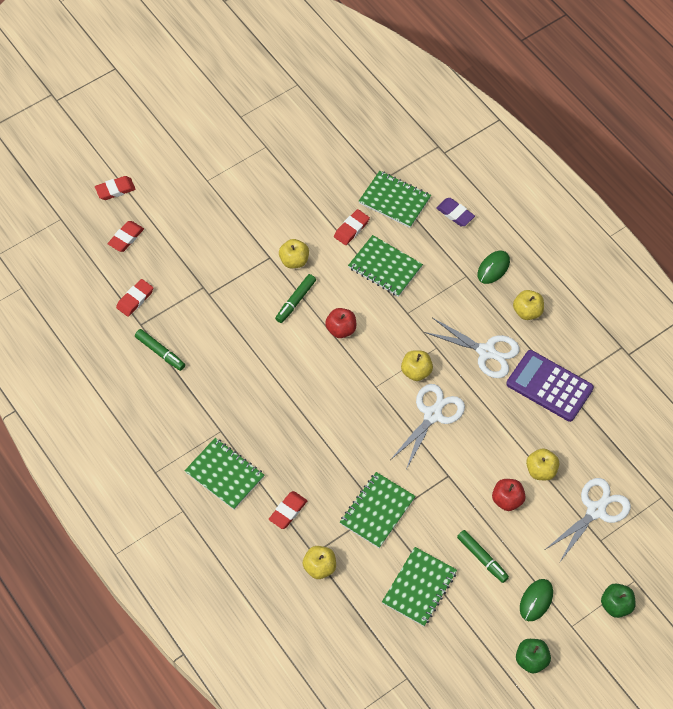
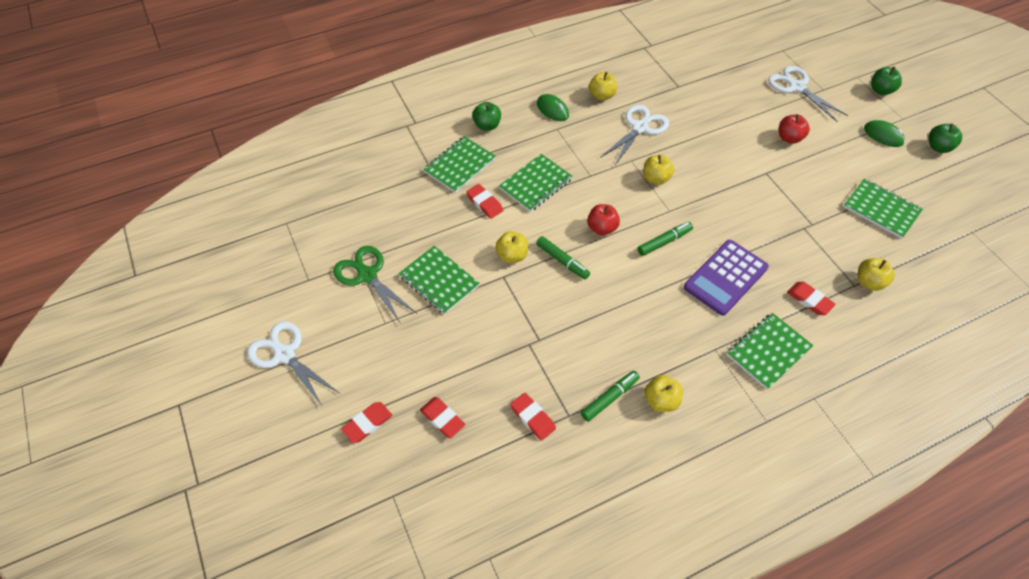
camera: 80 degrees left, 5 degrees down
(115, 190) = (367, 423): red eraser -> red eraser turned 60 degrees clockwise
(252, 157) = (367, 275): none -> green scissors
(377, 511) = (805, 229): green notebook -> green notebook (439, 281)
(432, 415) = (703, 174): white scissors -> white scissors (285, 355)
(455, 214) = (487, 125): purple eraser -> green apple
(482, 558) = (847, 163): green marker -> green marker (664, 242)
(541, 470) = (760, 113): yellow apple -> yellow apple (661, 400)
(549, 386) = (678, 94): purple calculator -> purple calculator (725, 277)

